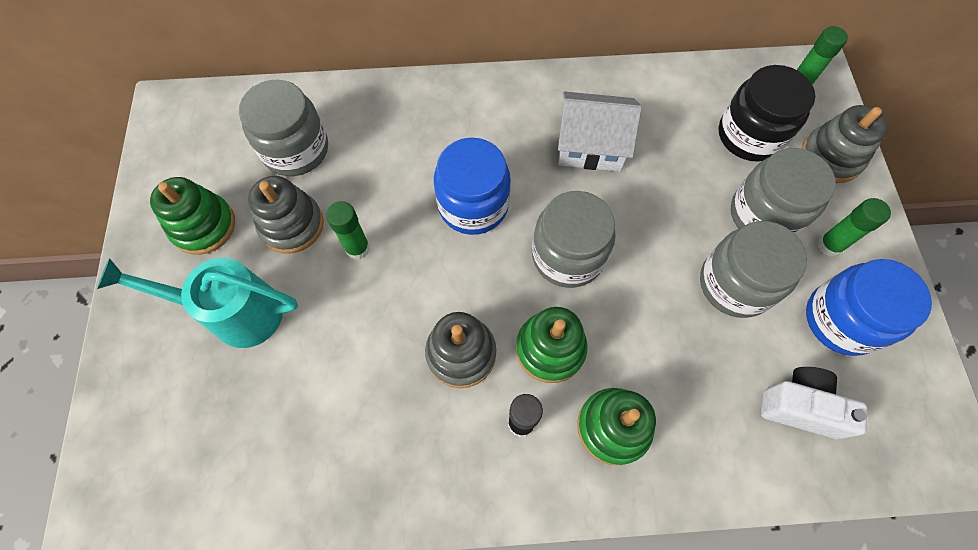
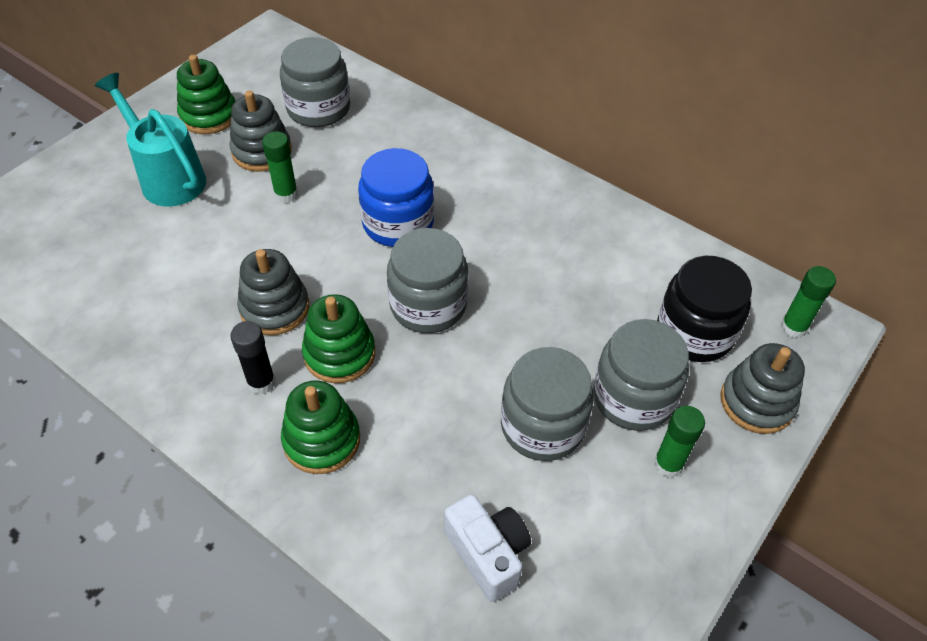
camera: 40 degrees right, 15 degrees down
(590, 145) = (539, 246): white house -> none
(842, 320) = (608, 526): blue jar -> none

